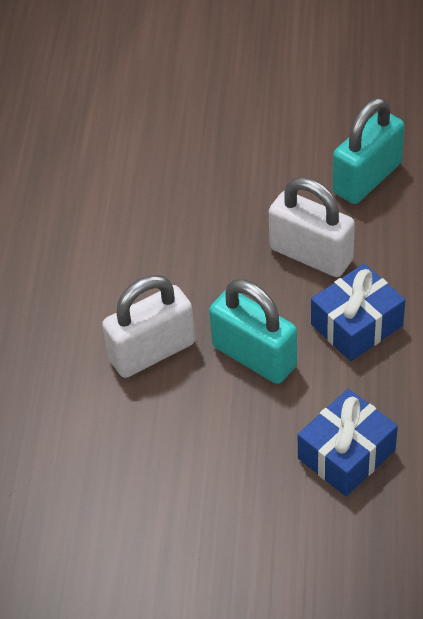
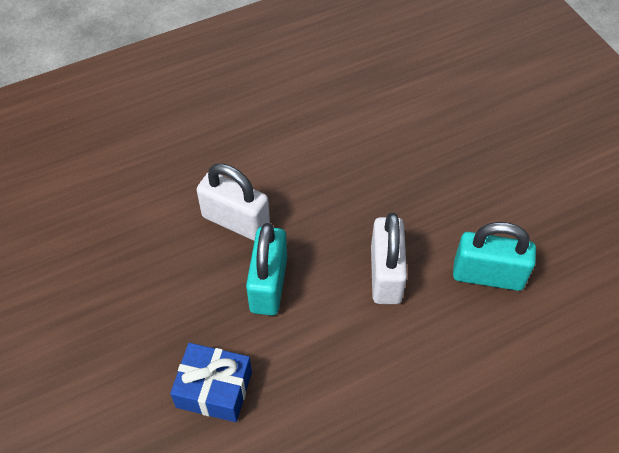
camera: 55 degrees right, 5 degrees up
(357, 325) = (339, 338): blue gift -> none

